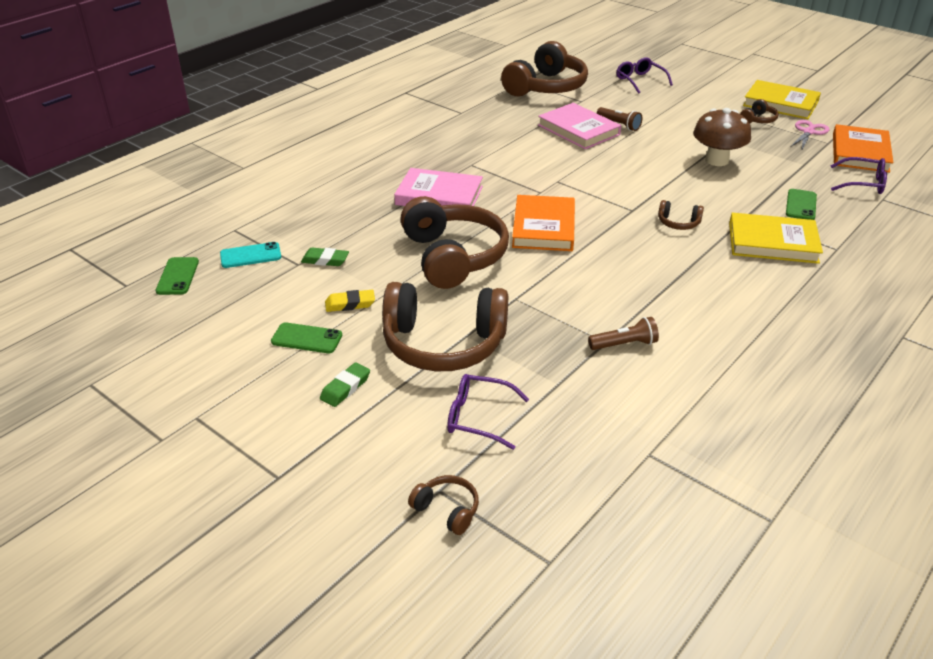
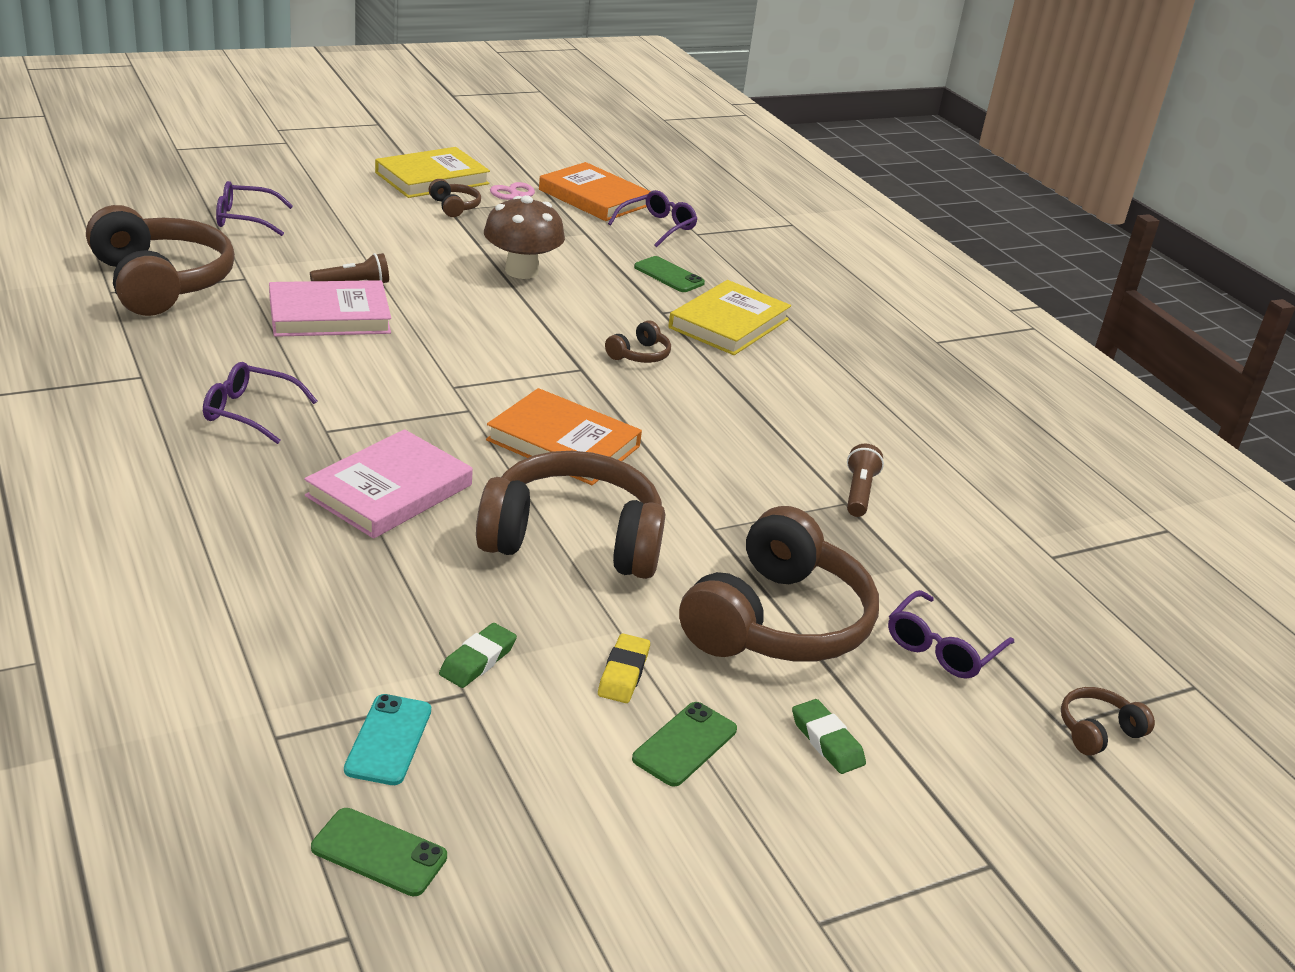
camera: 70 degrees left, 5 degrees down
(463, 143) = (250, 412): none -> purple glasses

